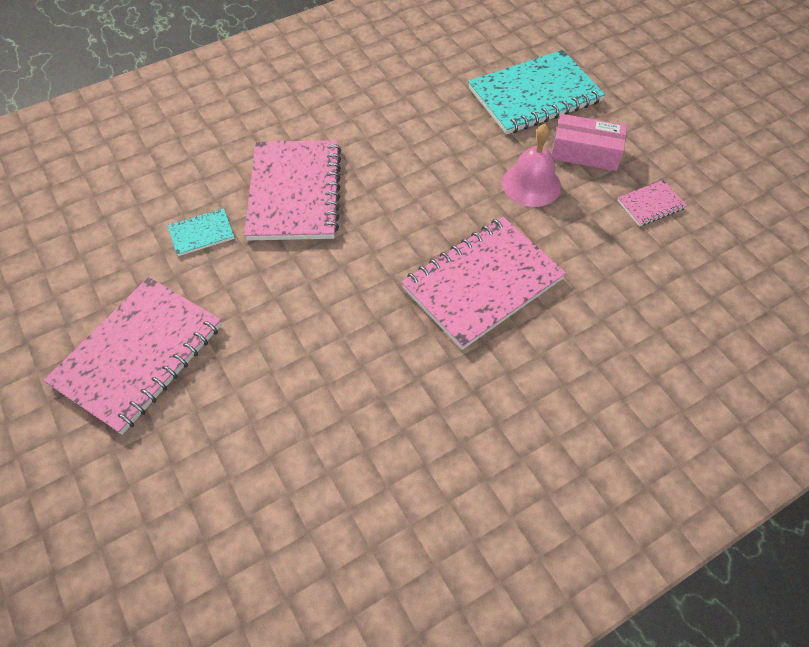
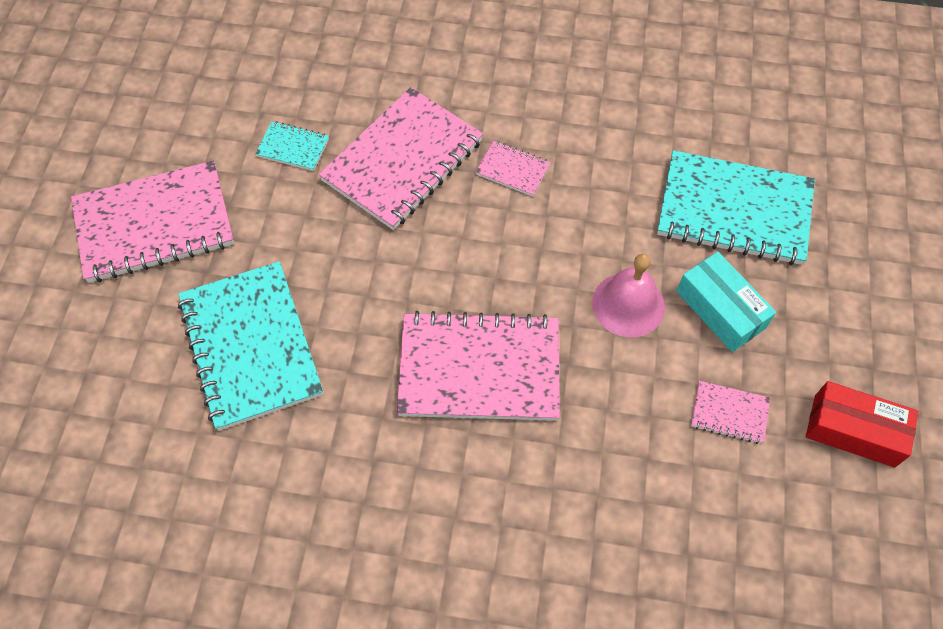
camera: 40 degrees right, 5 degrees up
(307, 384) = (251, 346): none -> turquoise notebook
(377, 153) = (513, 170): none -> pink notebook
(585, 152) = (720, 309): pink box -> turquoise box
(720, 168) = (854, 430): none -> red box

